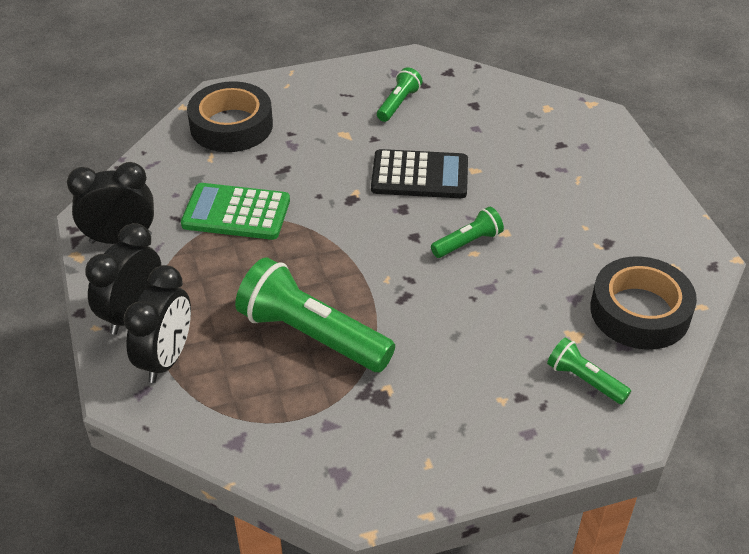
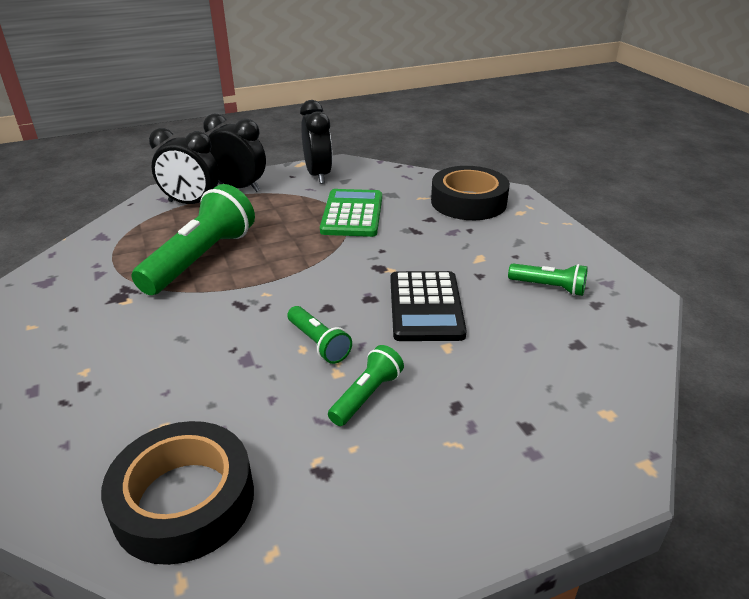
camera: 85 degrees right, 10 degrees down
(584, 380) = (86, 437): green flashlight -> green flashlight (367, 395)

